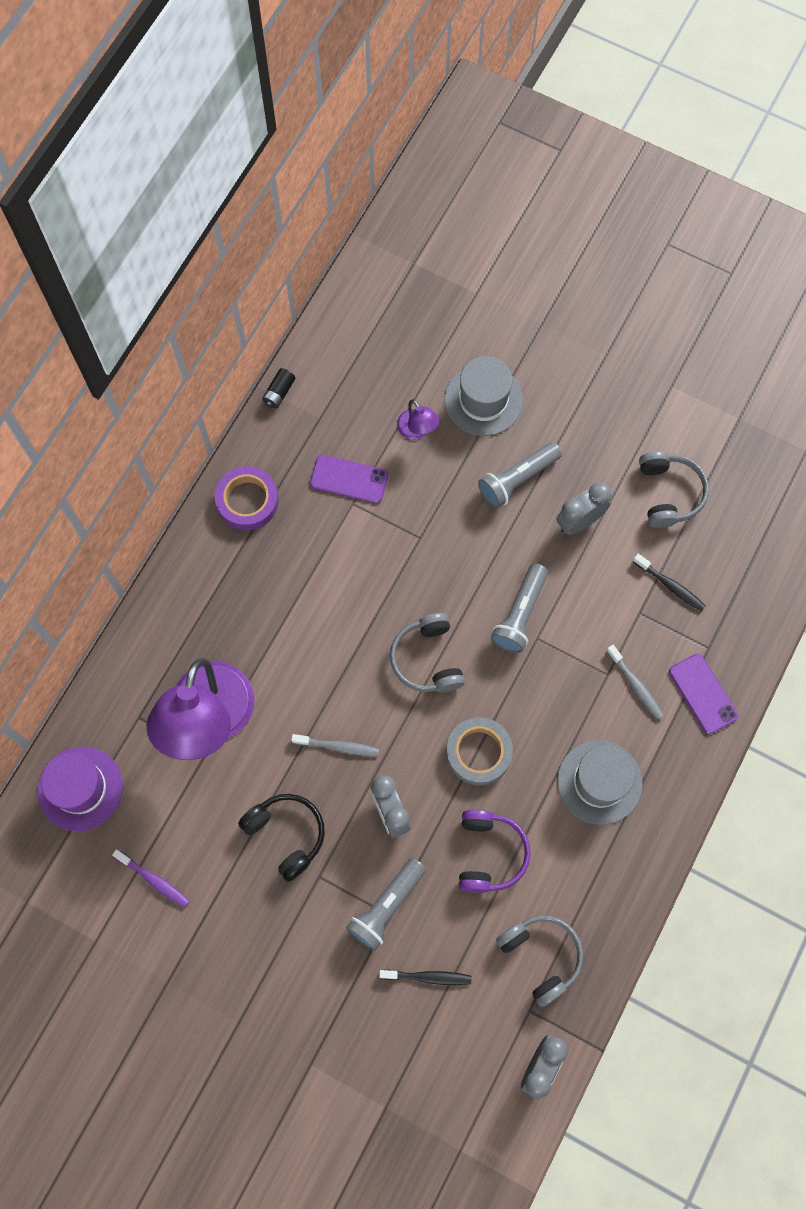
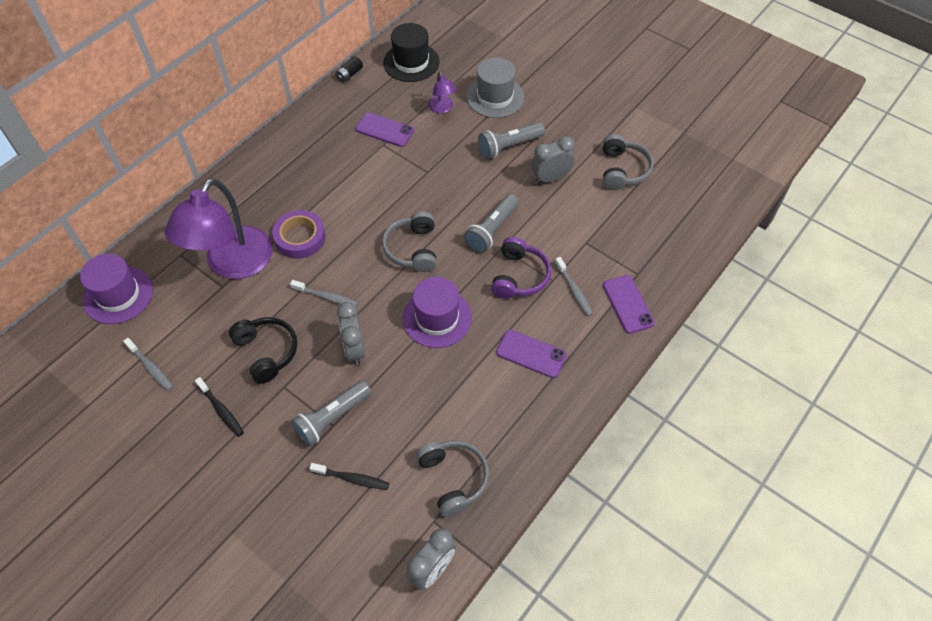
camera: 10 degrees right, 15 degrees down
(154, 880) = (151, 368): purple toothbrush -> grey toothbrush
(247, 501) = (307, 133): purple tape -> purple tape (300, 238)
(358, 357) = (411, 62): none -> black hat
(478, 752) = (437, 318): grey tape -> purple hat
(489, 853) = (428, 392): purple headphones -> purple headphones (519, 276)
(599, 782) = (531, 354): grey hat -> purple phone
(670, 585) = (614, 228): black toothbrush -> black toothbrush (221, 410)

